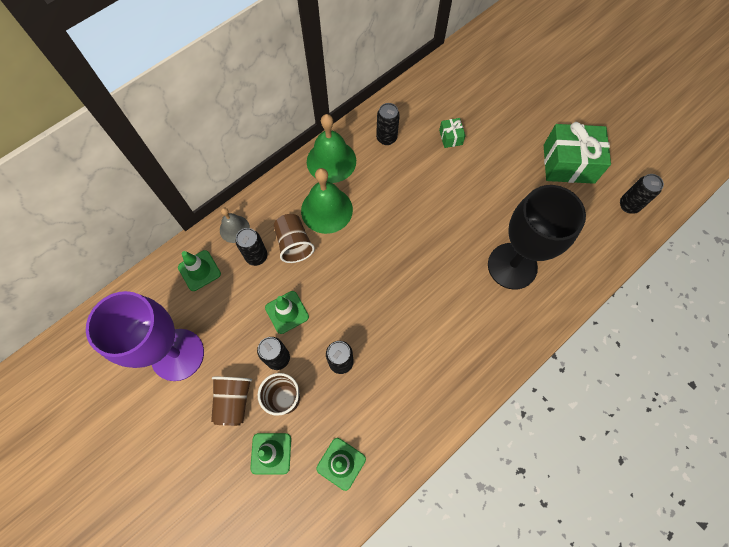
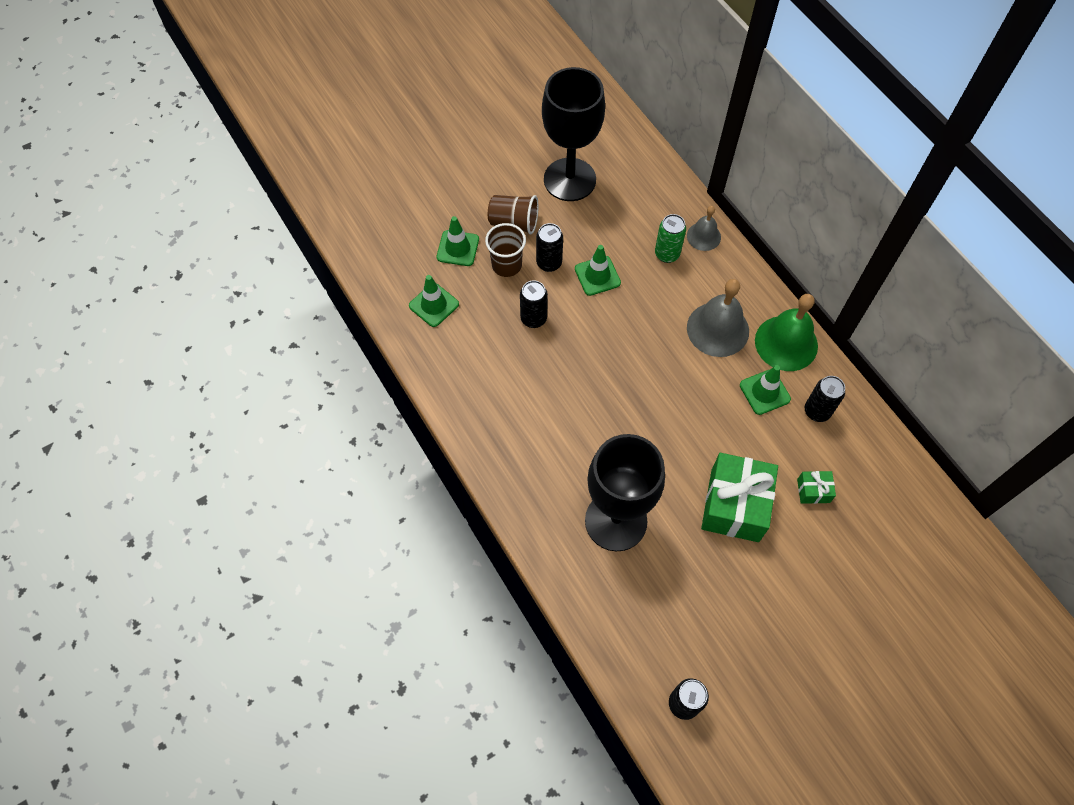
camera: 100 degrees right, 5 degrees down
(177, 354) = (569, 179): purple goblet -> black goblet
(199, 270) = (657, 202): green traffic cone -> green traffic cone (764, 392)
(256, 256) = (667, 254): black can -> green can
(294, 244) = (677, 291): brown cup -> none
(326, 210) = (717, 329): green bell -> grey bell
(568, 164) = (759, 639): green gift -> green gift (734, 505)

